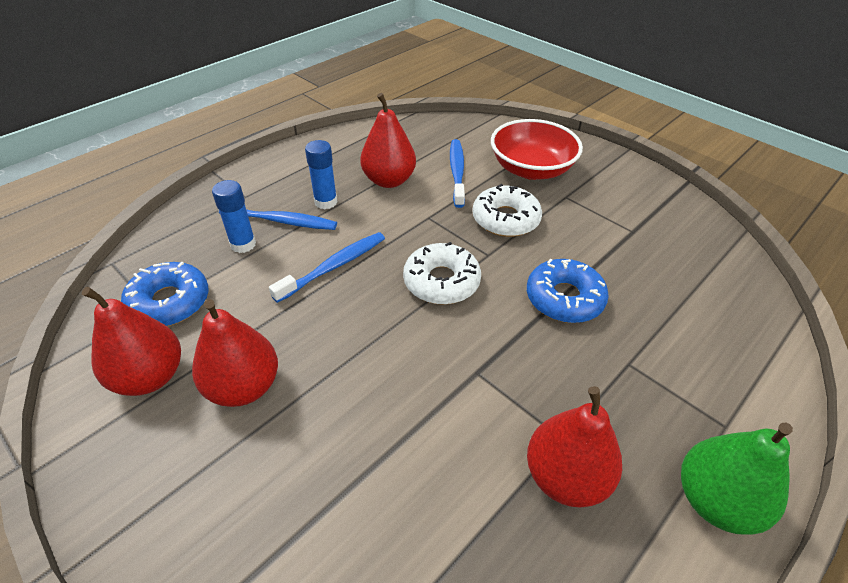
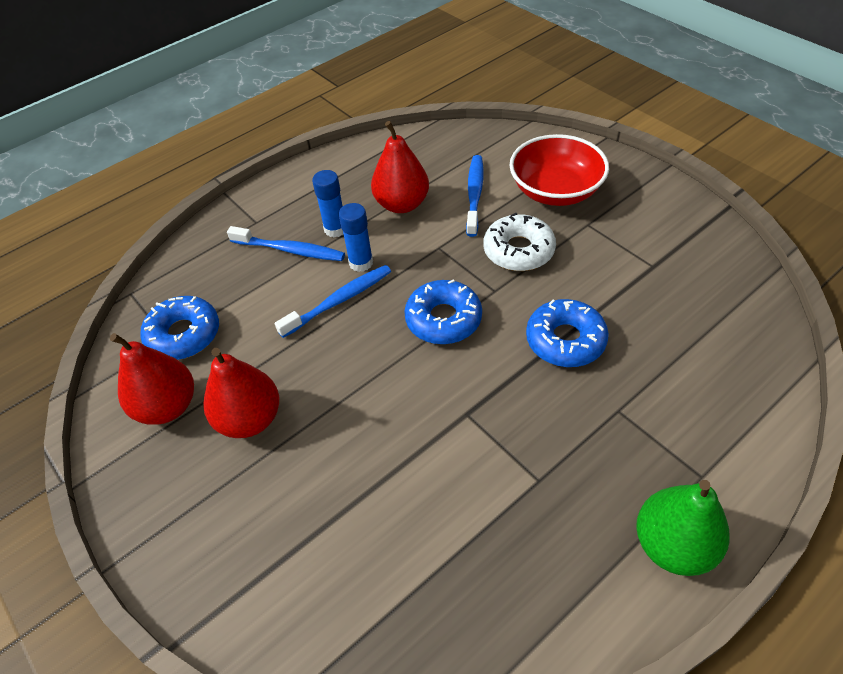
camera: 10 degrees right, 5 degrees up
(243, 244) = (252, 275): blue glue stick -> blue glue stick (361, 263)
(441, 281) = (443, 319): white donut -> blue donut
(565, 476) = (535, 515): red pear -> none

